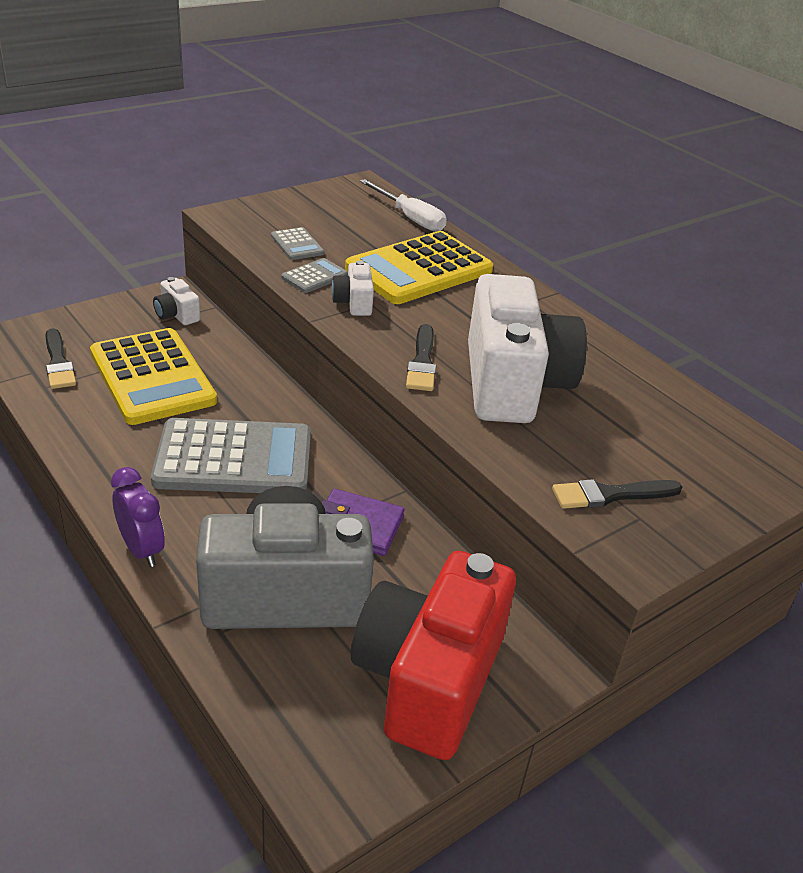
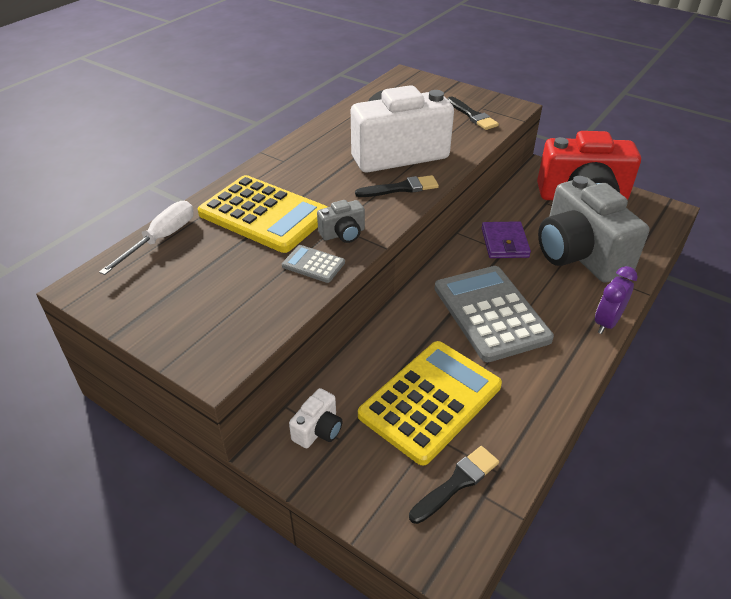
camera: 105 degrees left, 5 degrees up
(297, 245) = (257, 291): grey calculator -> none
(353, 303) = (343, 234): white camera -> grey camera

